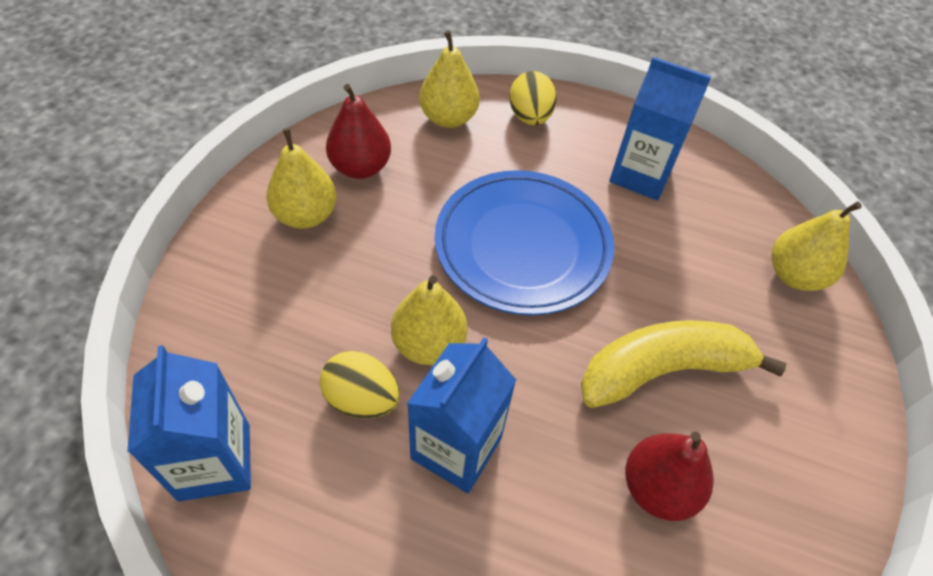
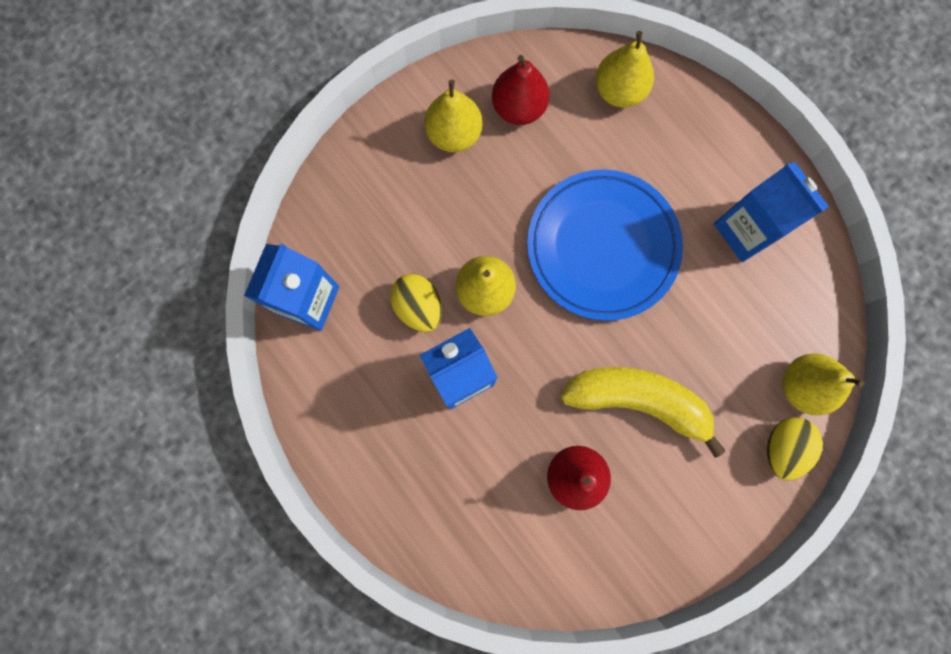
camera: 35 degrees right, 25 degrees up
(530, 116) = (691, 123): yellow egg -> yellow egg (782, 447)

